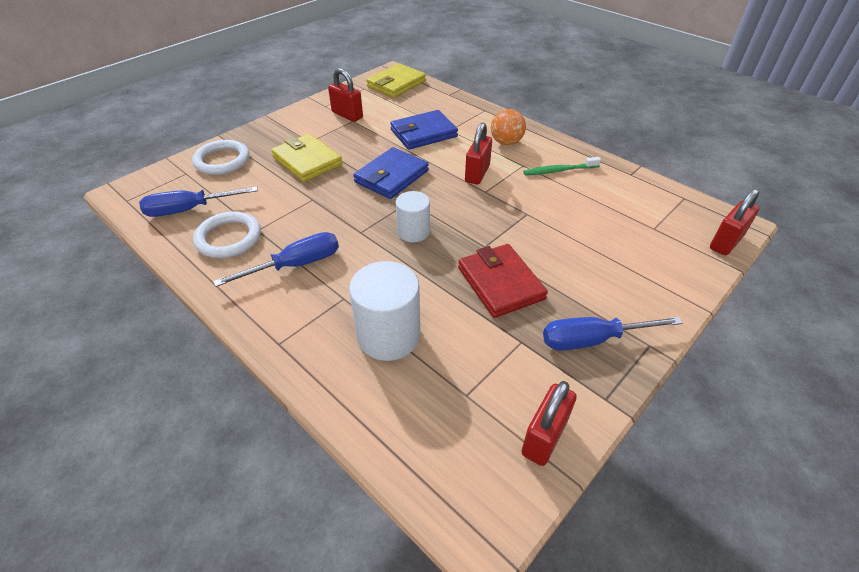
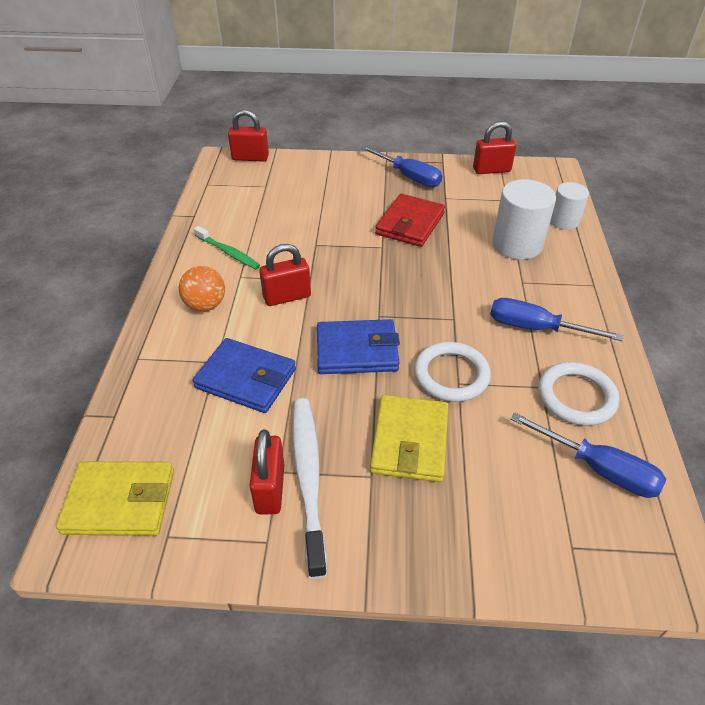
camera: 130 degrees left, 0 degrees up
(222, 160) = (508, 532): white ring -> white ring (451, 375)
(336, 125) = (308, 478): none -> white toothbrush
(413, 232) = (414, 289): white cylinder -> white cylinder (564, 221)

